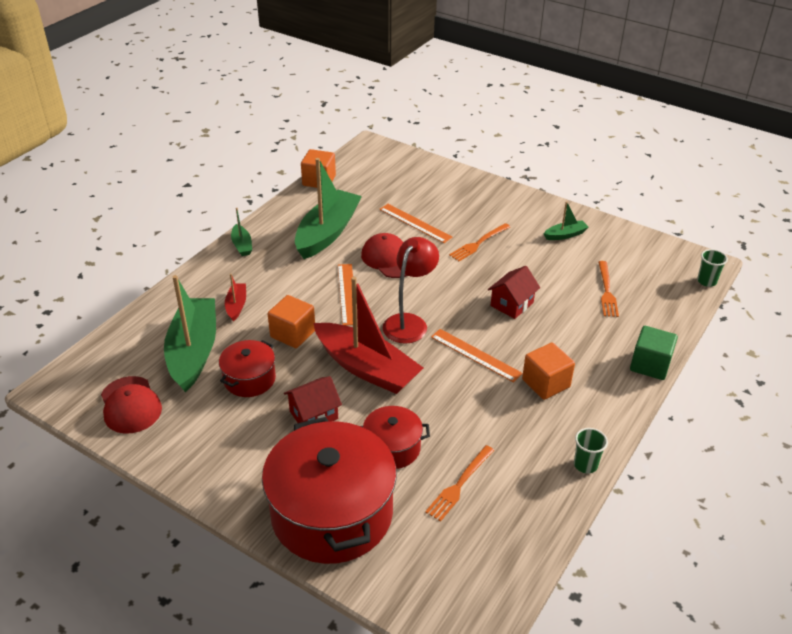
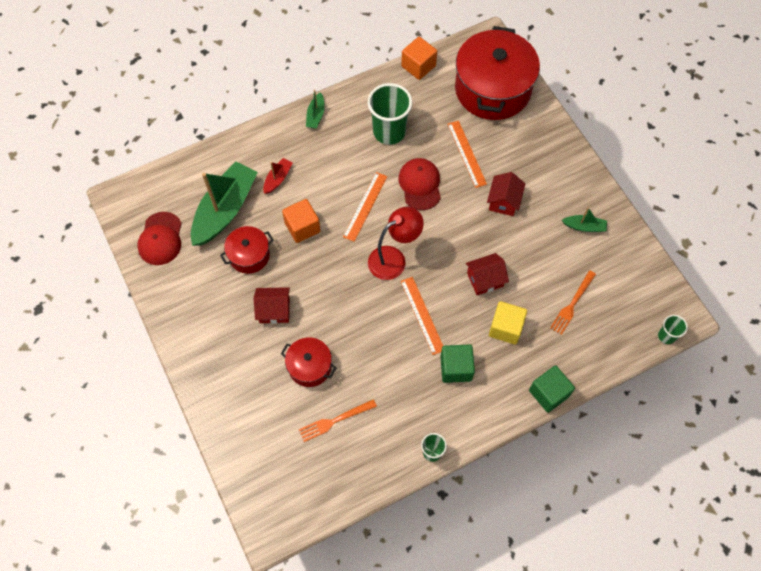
camera: 30 degrees right, 25 degrees up
(327, 232) = (389, 132): green boat -> green cup
(332, 513) = (239, 397): red pot -> red pot (492, 89)
(367, 368) = (335, 287): red boat -> none
(478, 243) = (503, 201): orange fork -> red house
(546, 383) = (456, 368): orange cube -> green cube
(564, 332) = (505, 328): none -> yellow cube

